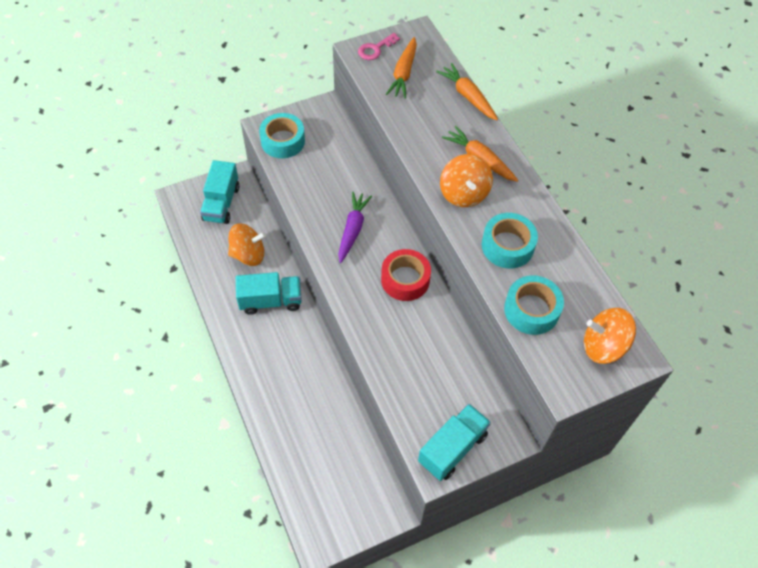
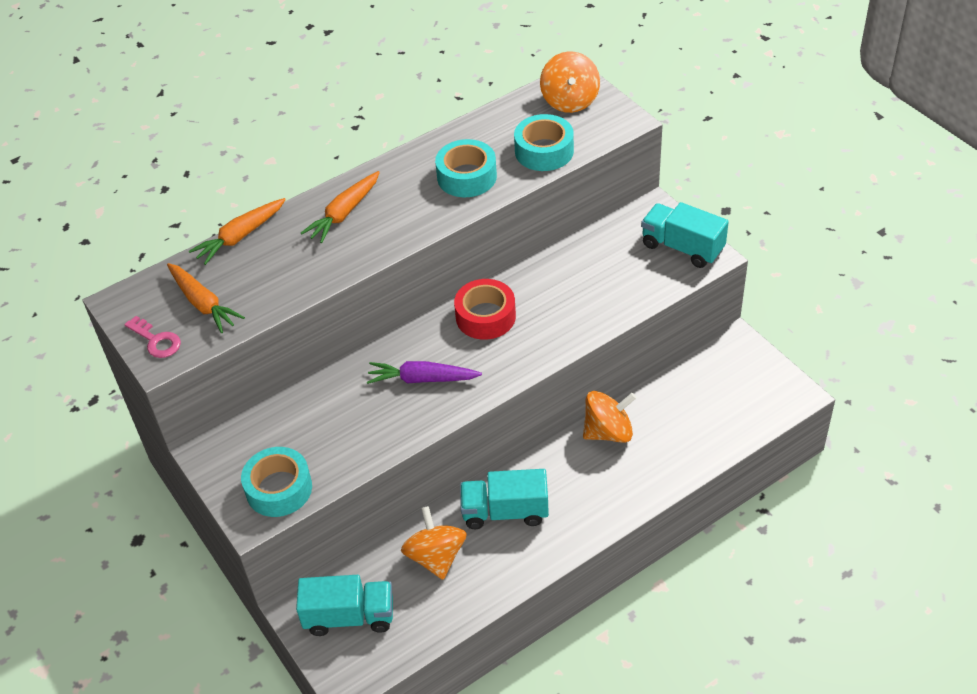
camera: 95 degrees left, 10 degrees down
(270, 301) = (505, 512): turquoise truck -> turquoise truck turned 75 degrees counterclockwise
(403, 73) = (203, 303): orange carrot -> orange carrot turned 45 degrees clockwise
(464, 193) = (400, 220): orange spinning top -> orange spinning top (608, 432)

